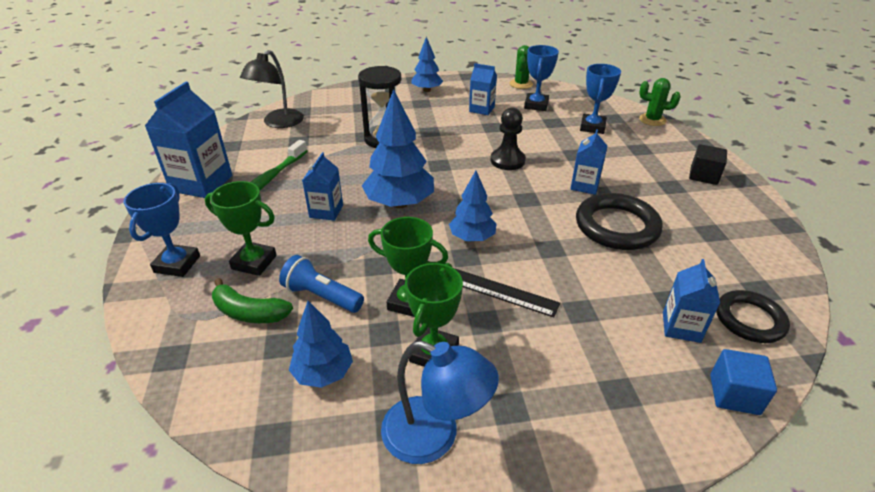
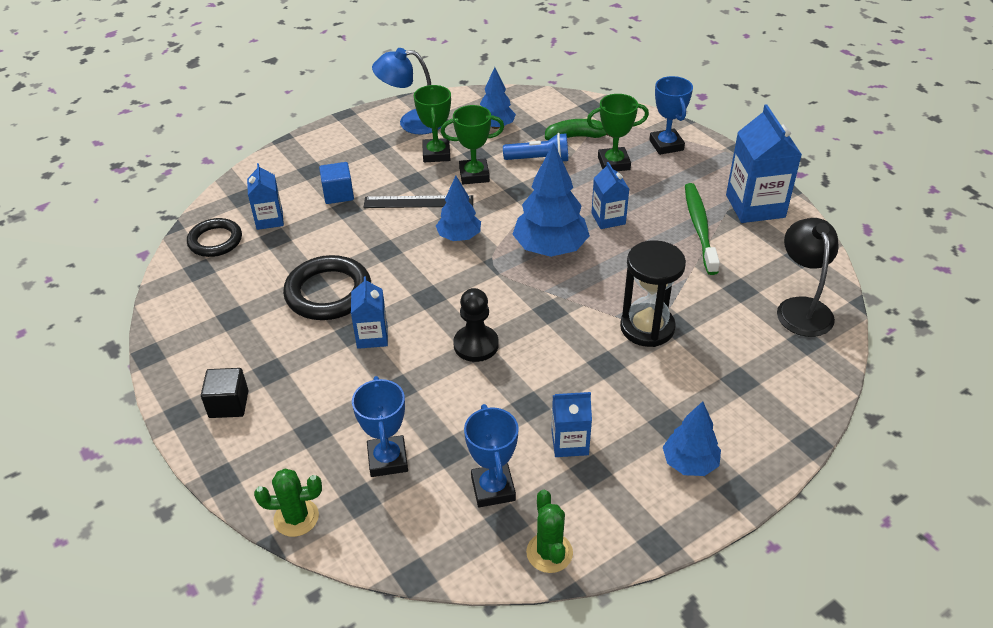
camera: 155 degrees right, 5 degrees up
(734, 394) = (237, 190): blue cube -> blue cube (338, 194)

